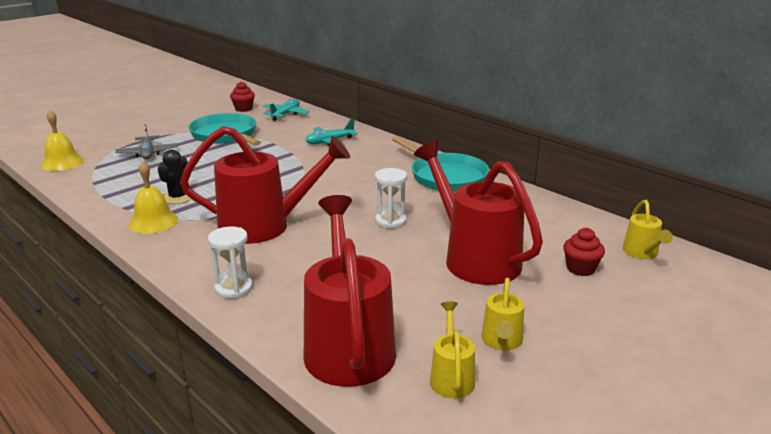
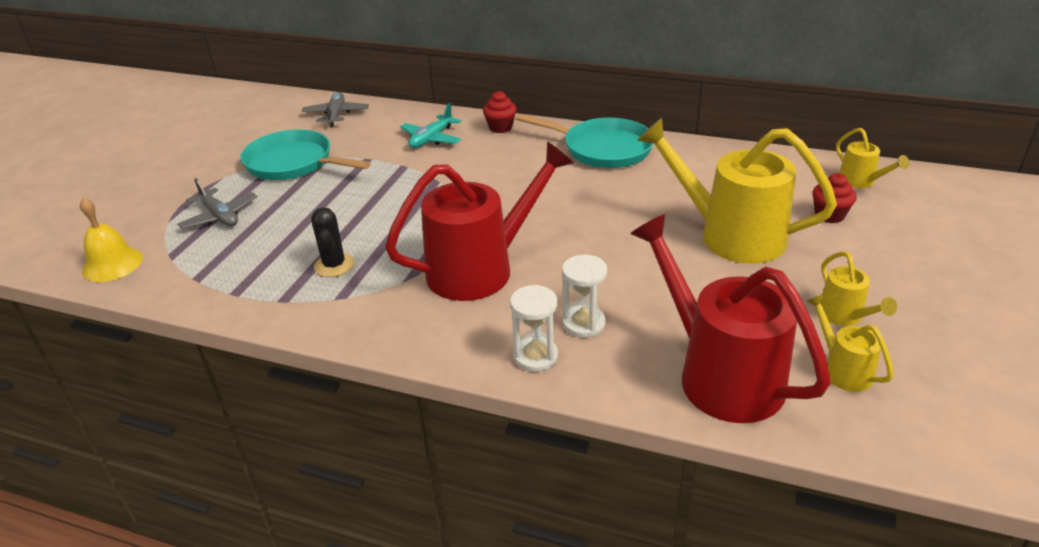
camera: 25 degrees left, 10 degrees up
(153, 222) = (342, 307): yellow bell -> none
(243, 109) = (273, 120): red cupcake -> red cupcake (500, 127)
(285, 114) = (336, 115): turquoise plane -> grey plane
(390, 221) = (606, 219): white hourglass -> white hourglass (583, 323)
(475, 258) = (729, 235): red watering can -> yellow watering can

